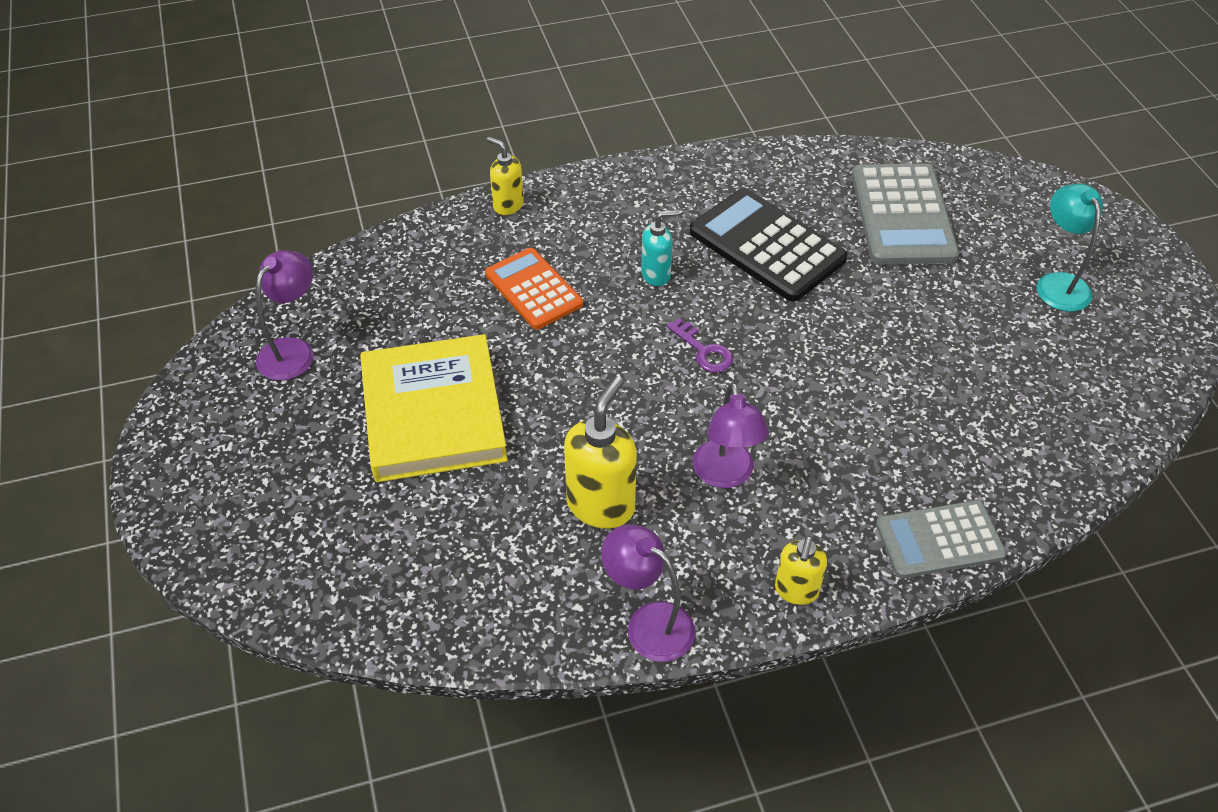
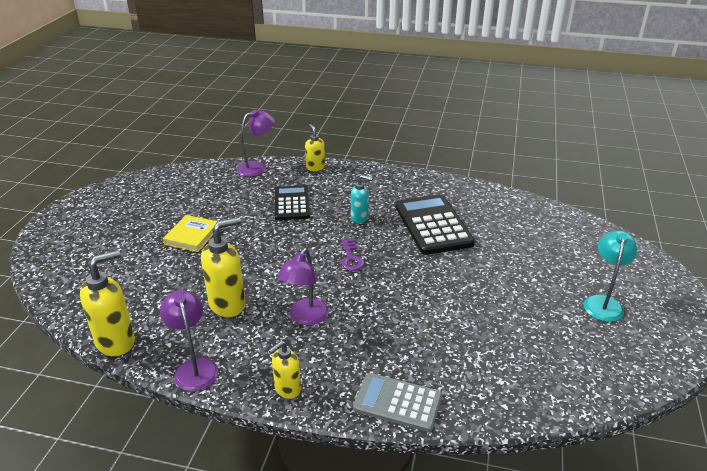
camera: 30 degrees right, 15 degrees down
(293, 350) = (161, 190): purple lamp -> purple lamp (257, 167)
(433, 414) = (192, 236): yellow book -> yellow book, size x0.52
(499, 642) = (116, 342): none -> yellow soap dispenser
(533, 289) = (292, 203): orange calculator -> black calculator
(902, 215) = (528, 237): grey calculator -> none

